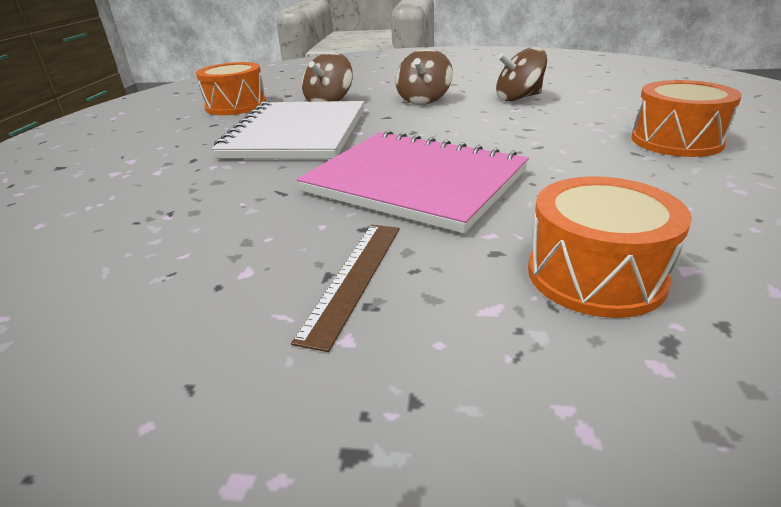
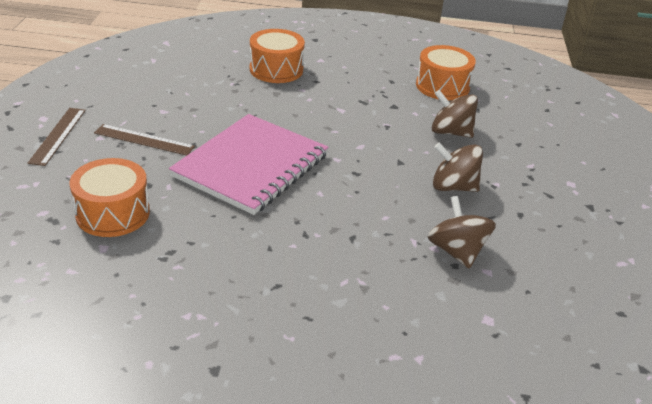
camera: 85 degrees right, 5 degrees up
(297, 134) = (361, 118): white notebook -> none
(340, 419) = (58, 135): none -> brown ruler
(676, 141) = (299, 322): orange drum -> orange drum (276, 69)

